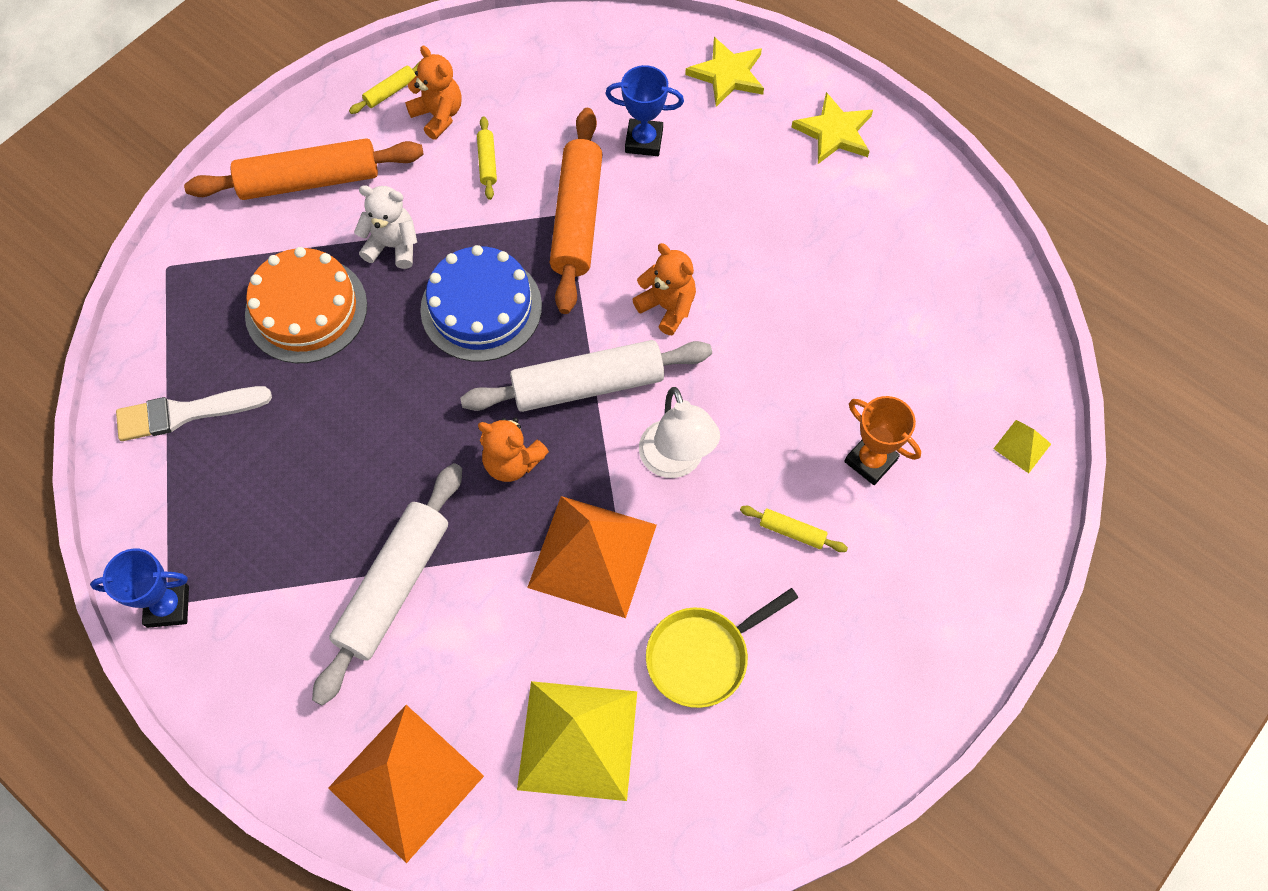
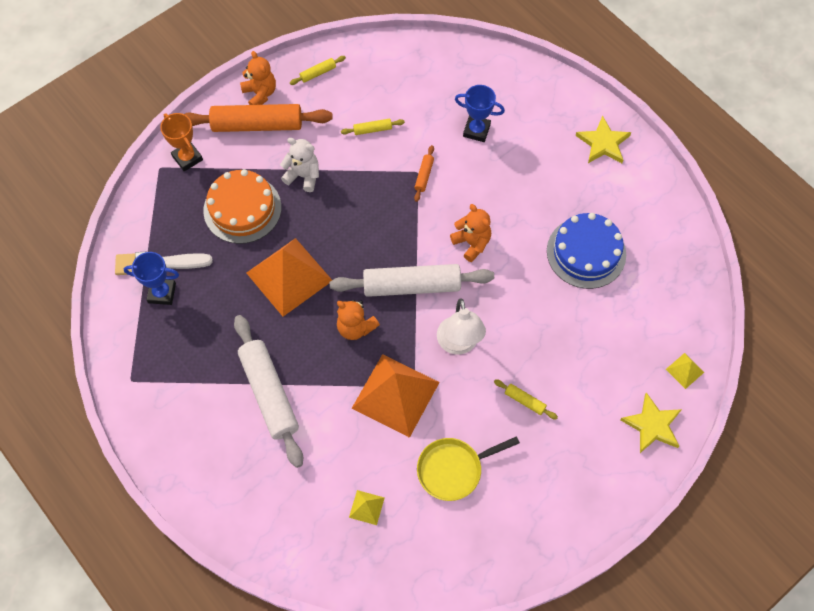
camera: 10 degrees right, 0 degrees up
(168, 606) = (130, 382): blue trophy -> blue trophy (162, 293)
(394, 586) = (269, 393): white rolling pin -> white rolling pin turned 60 degrees counterclockwise
(406, 781) = (257, 514): orange pyramid -> orange pyramid (289, 276)
(438, 115) = (346, 93): orange teddy bear -> orange teddy bear (260, 94)
(481, 307) = (352, 225): blue cake -> blue cake (586, 252)
(487, 162) = (372, 129): yellow rolling pin -> yellow rolling pin turned 75 degrees clockwise
(577, 218) = (424, 176): orange rolling pin -> orange rolling pin, size x0.42
(578, 739) = (366, 507): yellow pyramid -> yellow pyramid, size x0.42
(727, 74) = (540, 93): yellow star -> yellow star (652, 425)
(870, 461) = (584, 364): orange trophy -> orange trophy (187, 158)

